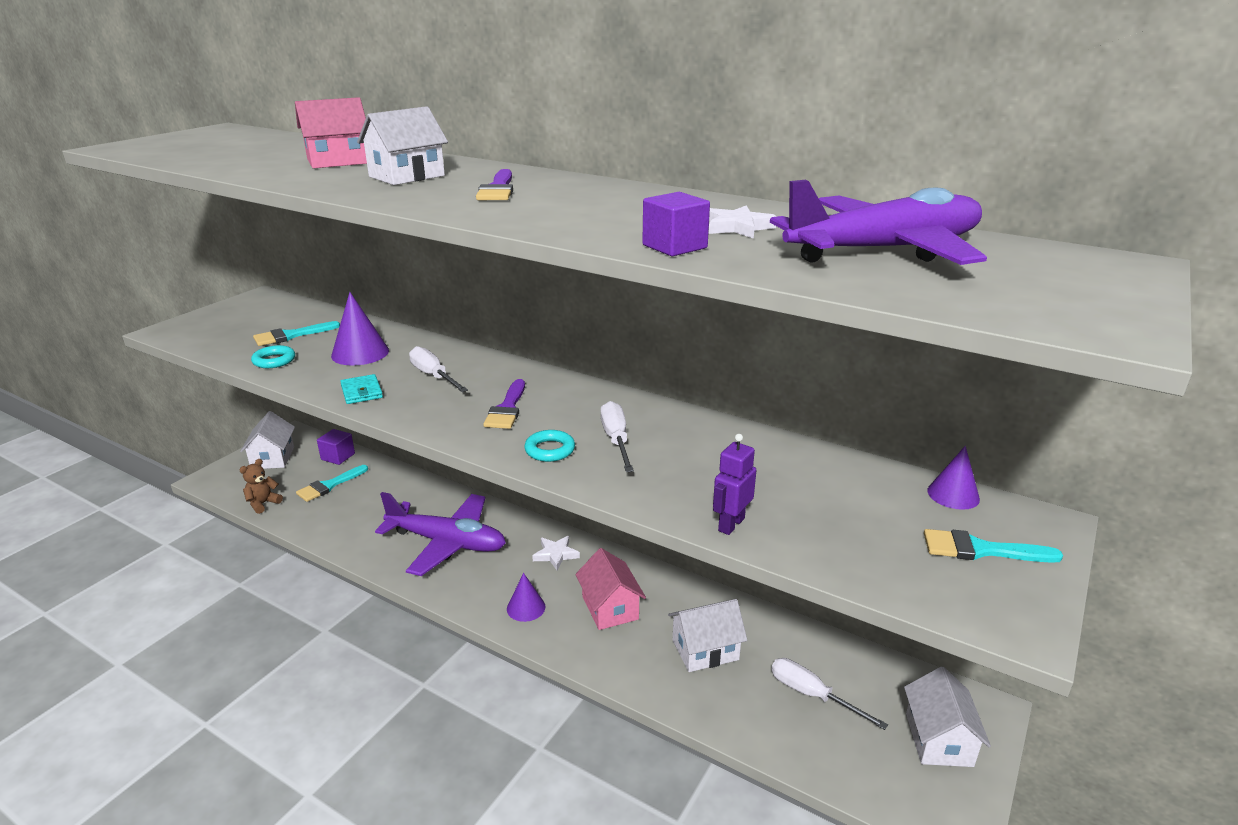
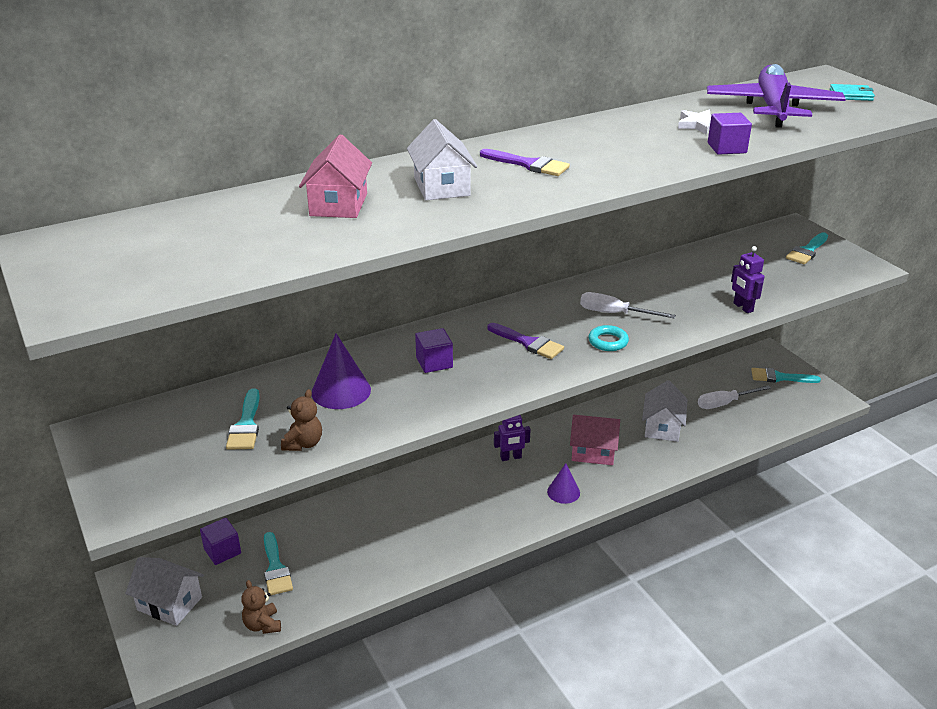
camera: 60 degrees left, 5 degrees up
(274, 361) = (303, 443): turquoise ring -> brown teddy bear
(361, 392) = (430, 404): turquoise wallet -> turquoise wallet (851, 95)
(433, 376) = (434, 362): white screwdriver -> purple cube
(447, 543) = (445, 511): purple plane -> none
(556, 554) = (511, 457): white star -> purple robot
(938, 739) = (779, 377): white house -> turquoise brush
(953, 494) = (755, 237): purple cone -> none

